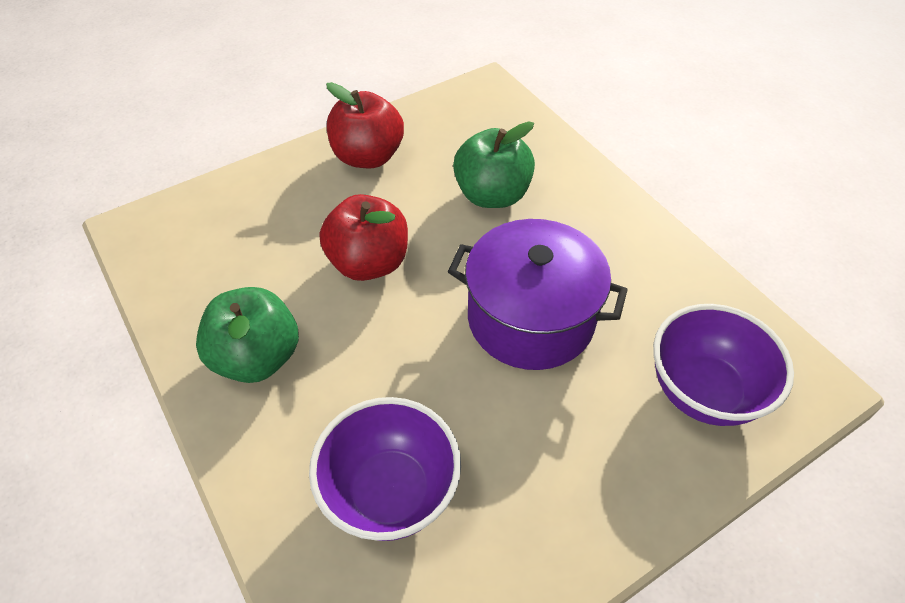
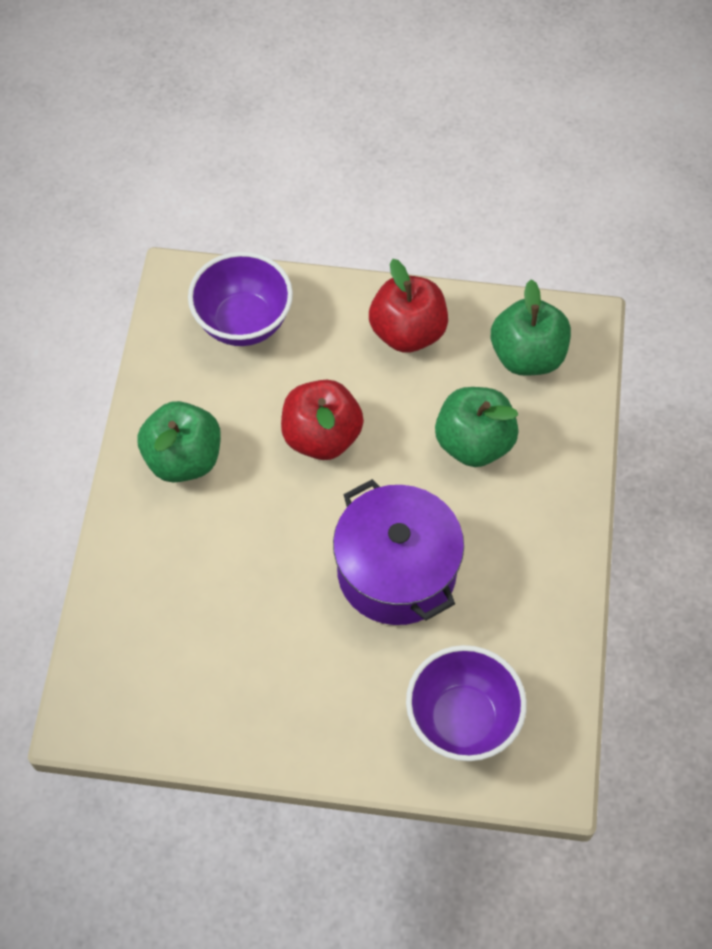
camera: 40 degrees right, 10 degrees up
(390, 492) = (190, 619): purple bowl -> purple bowl (243, 322)
(470, 123) = (527, 356): none -> green apple

